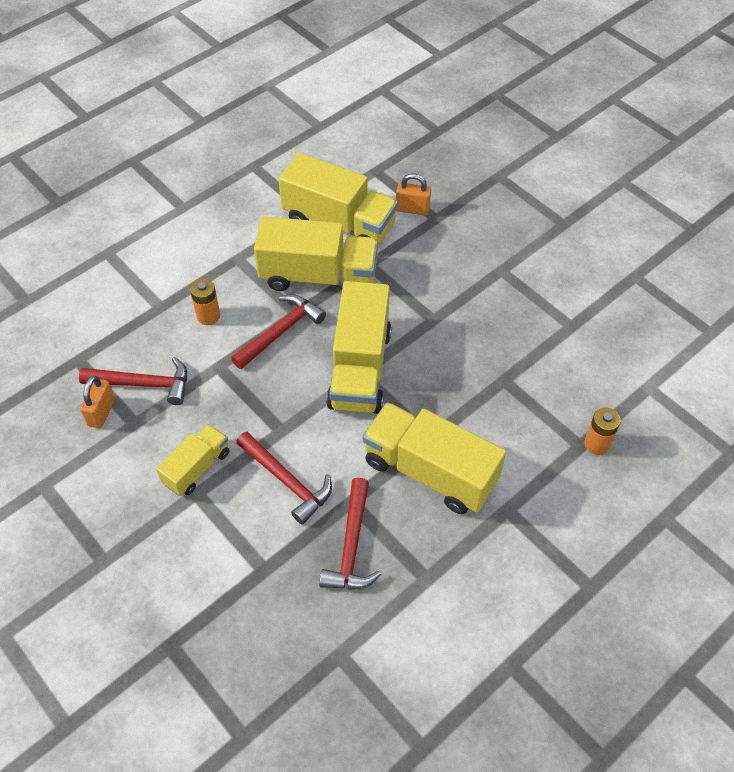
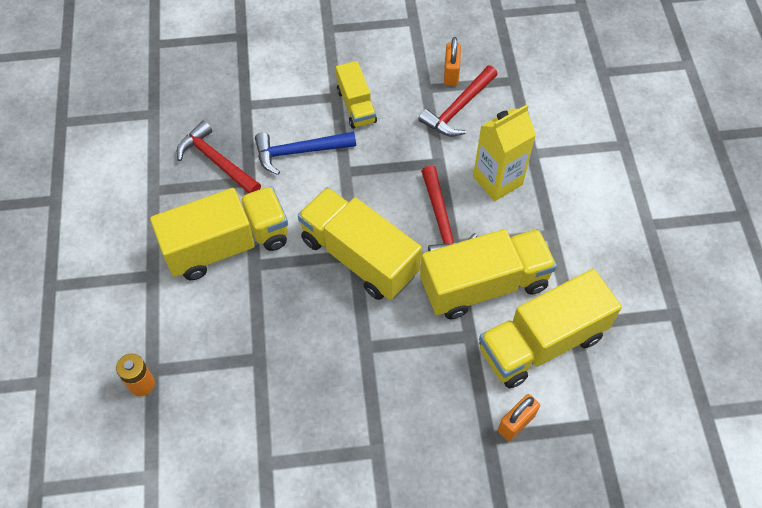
camera: 125 degrees right, 5 degrees up
(101, 412) = (451, 74): orange padlock -> orange padlock turned 45 degrees clockwise
(208, 316) = (497, 180): orange battery -> yellow carton
(287, 481) = (299, 152): red hammer -> blue hammer
(318, 276) = (484, 285): yellow truck -> yellow truck turned 150 degrees counterclockwise

